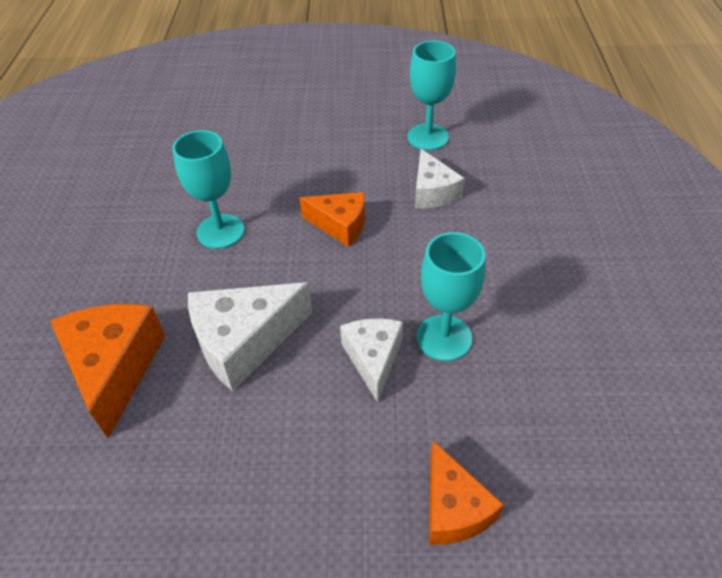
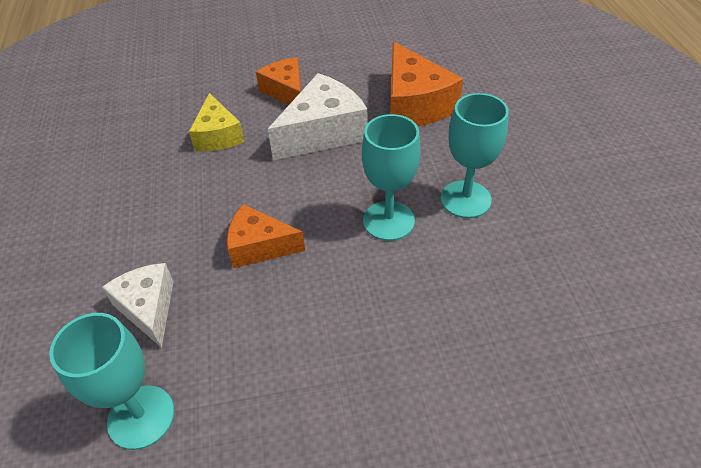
camera: 170 degrees right, 0 degrees up
(373, 359) = (218, 136): white cheese -> yellow cheese
(444, 338) = (159, 157): turquoise goblet -> turquoise goblet (465, 199)
(453, 508) = (167, 74): orange cheese -> orange cheese (286, 92)

